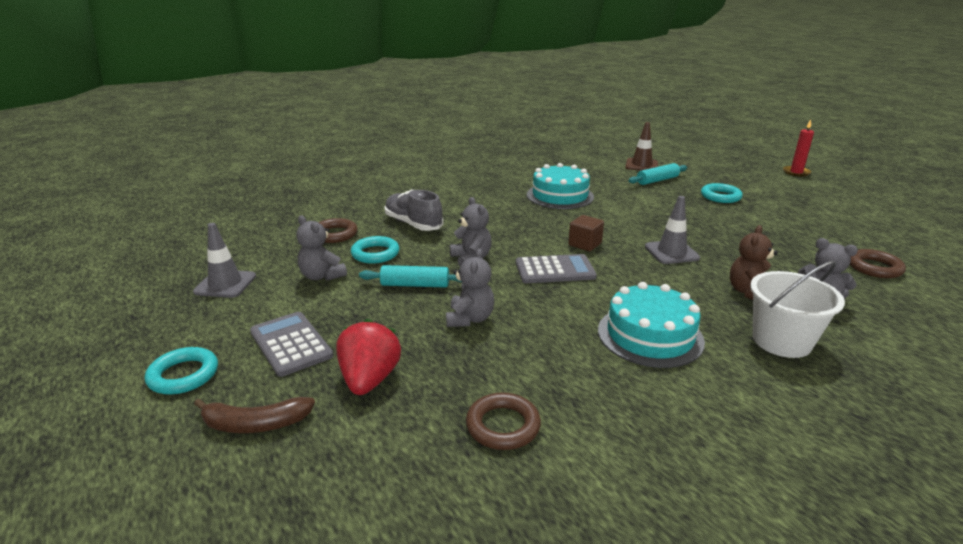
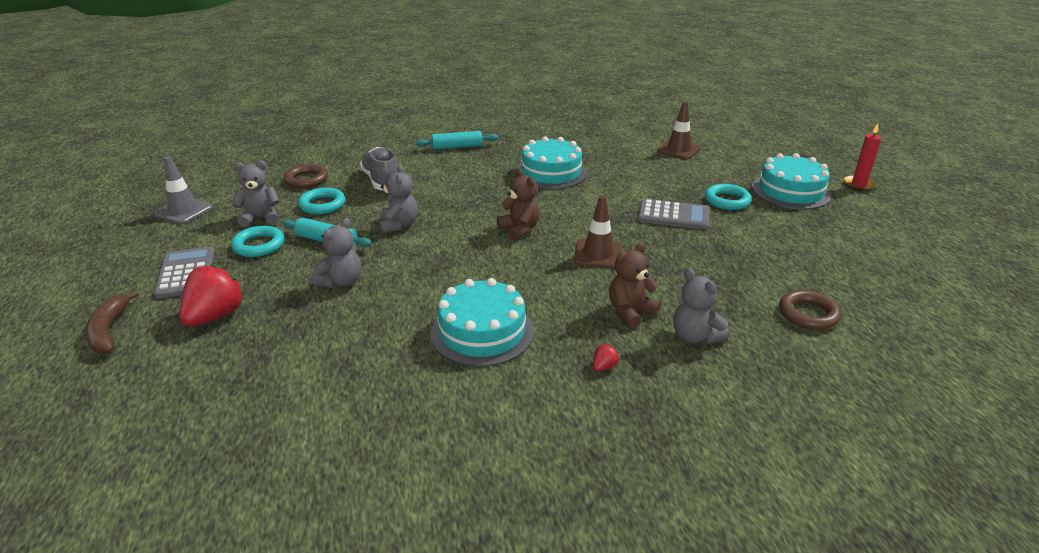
camera: 20 degrees right, 5 degrees up
(183, 375) = (94, 281): turquoise ring -> turquoise ring (259, 245)
(255, 424) = (109, 331): brown banana -> brown banana turned 60 degrees clockwise
(322, 276) = (261, 218): grey teddy bear -> grey teddy bear turned 105 degrees clockwise
(503, 426) = (277, 378): brown ring -> none
(555, 270) = (463, 250): grey calculator -> grey calculator (673, 215)
(585, 244) = (519, 229): brown cube -> brown teddy bear
(657, 180) = (676, 170): turquoise rolling pin -> turquoise rolling pin (457, 147)
(671, 252) = (598, 254): grey traffic cone -> brown traffic cone
(756, 183) = (790, 191): none -> turquoise cake
(781, 341) = (604, 367): white bucket -> red strawberry

